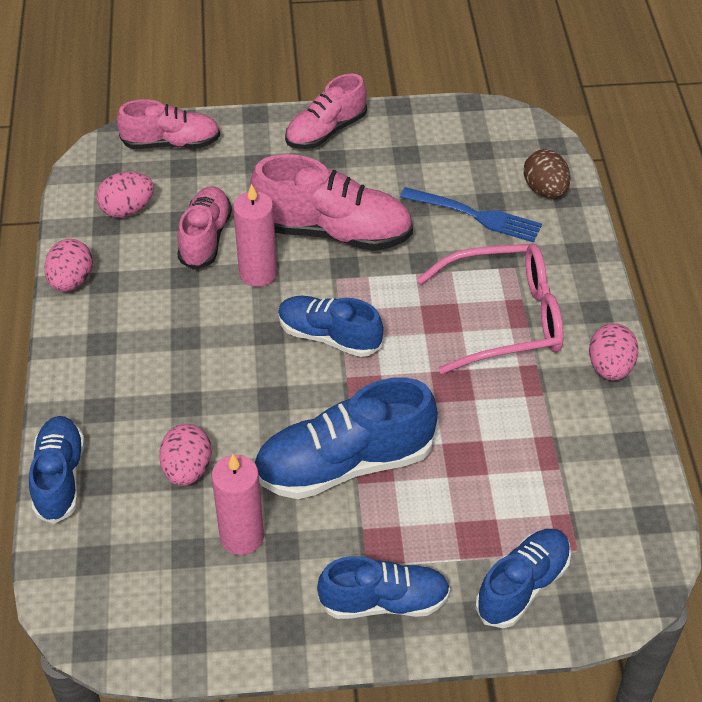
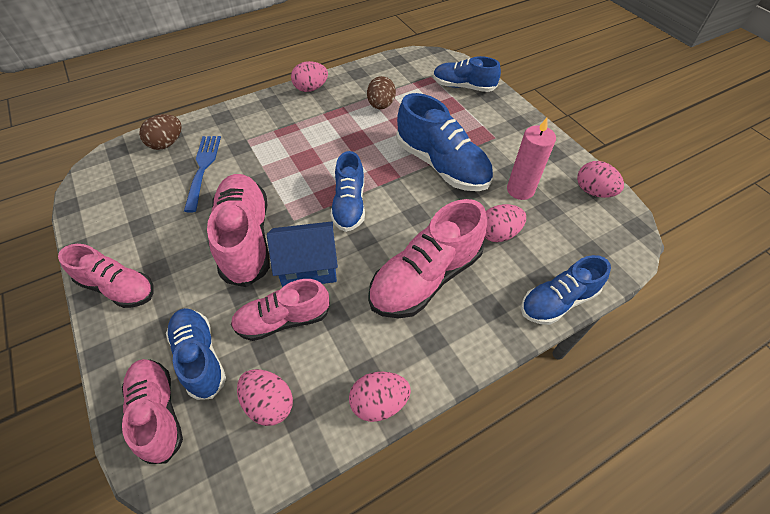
camera: 115 degrees left, 5 degrees up
(175, 368) = (425, 278): none -> pink shoe
(182, 631) = (593, 191): none -> pink egg
(258, 273) = (308, 267): pink candle -> blue house
(384, 602) = (509, 125): blue shoe -> blue shoe (200, 357)
(504, 318) = (293, 133): pink glasses -> none
(522, 443) = (381, 105): none -> brown egg

